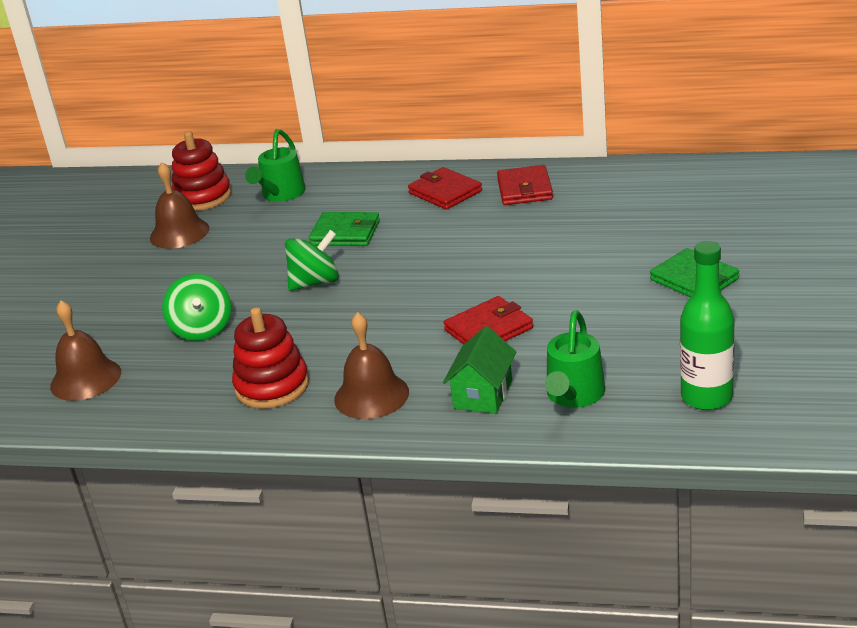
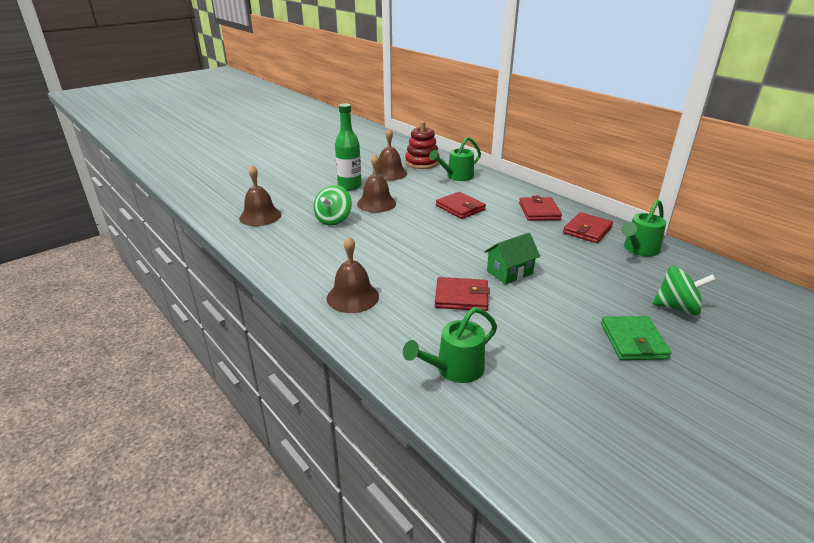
camera: 35 degrees right, 0 degrees up
(226, 281) = (376, 203): none -> brown bell
(272, 386) = (319, 264): red stacking toy -> none
(315, 282) = (412, 224): green spinning top -> green spinning top (677, 308)
(345, 233) = (460, 208): green wallet -> red wallet
(483, 394) = (406, 333): green house -> green house (509, 272)
(600, 185) = (639, 250): none -> green watering can
(706, 397) = (539, 432): green bottle -> green bottle (349, 186)

